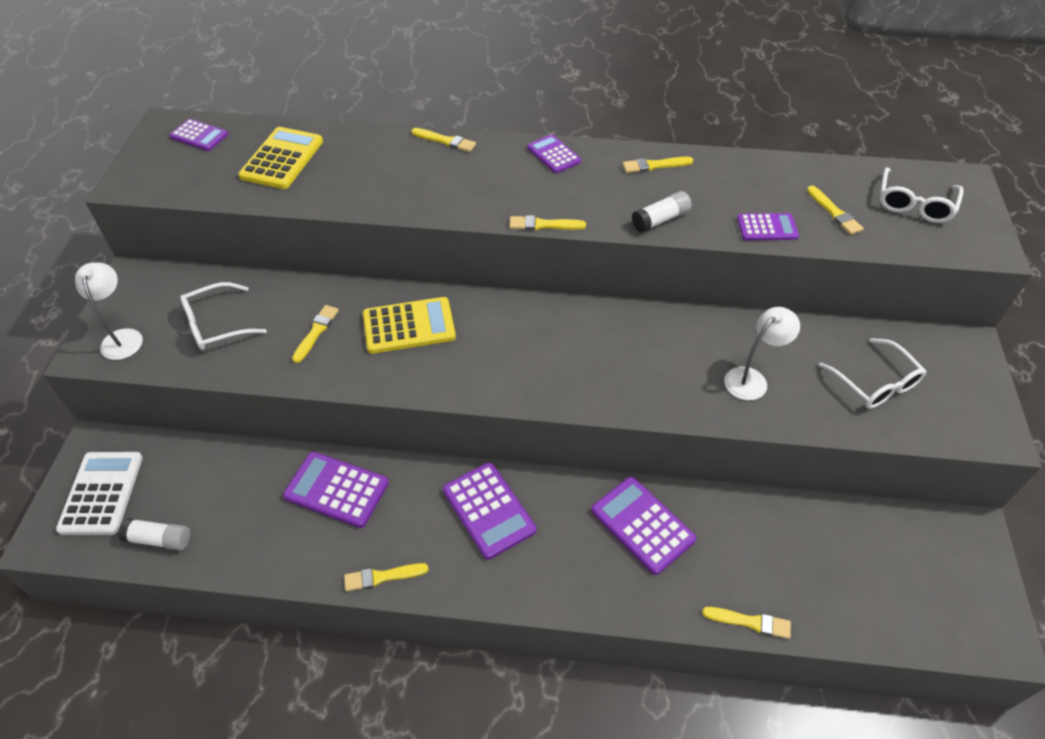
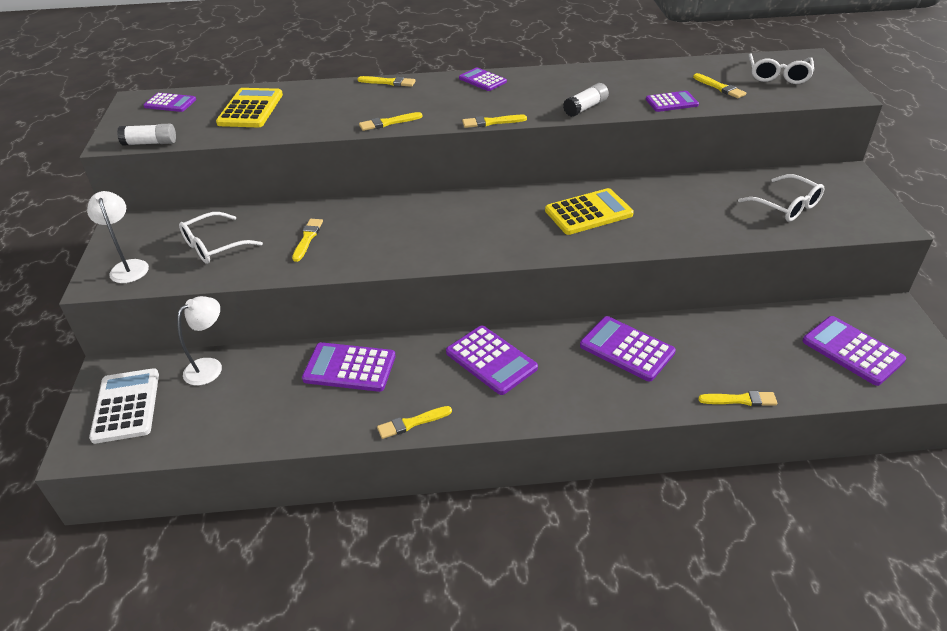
camera: 10 degrees left, 10 degrees down
(159, 539) = (193, 431): white glue stick -> white glue stick (150, 143)
(409, 326) = (389, 223): yellow calculator -> yellow calculator (588, 213)
(654, 165) = (567, 77): yellow brush -> yellow brush (388, 123)
(752, 378) = (688, 217): white lamp -> white lamp (210, 367)
(903, 580) = (852, 351): none -> purple calculator

